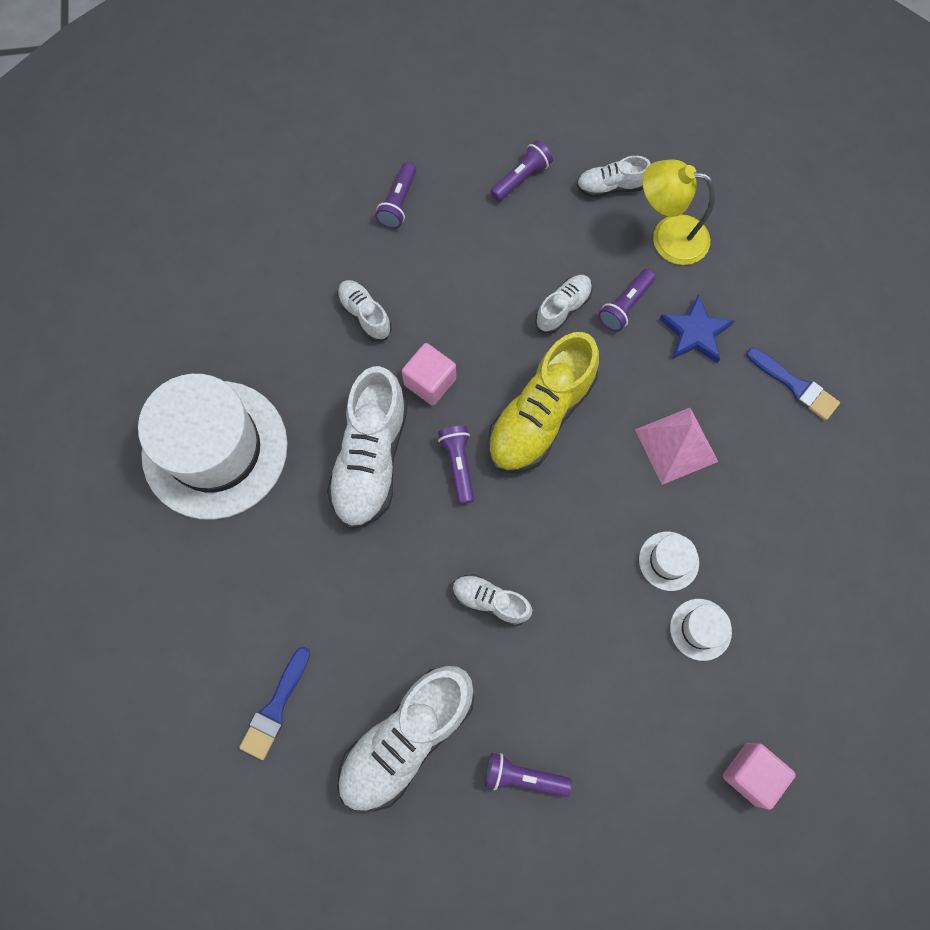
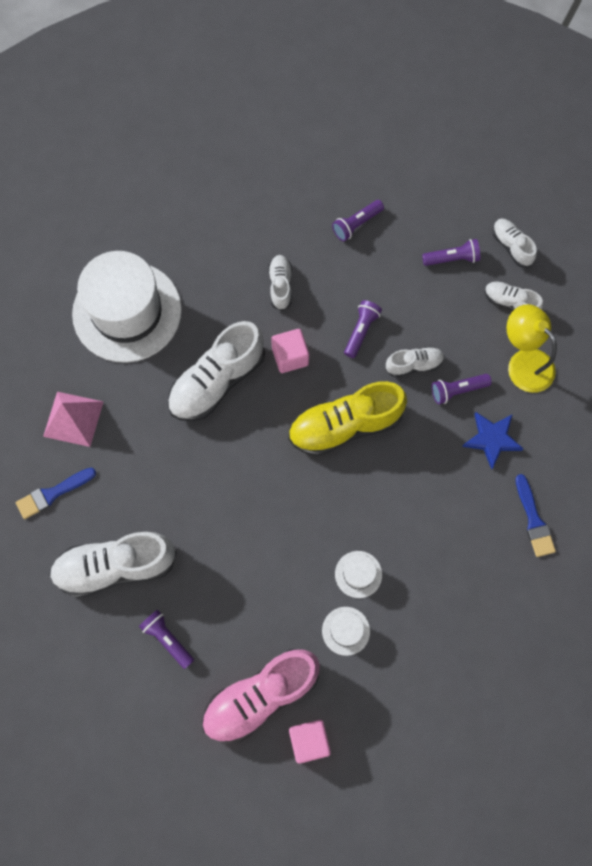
camera: 35 degrees right, 0 degrees up
(458, 465) = (269, 422): purple flashlight -> purple flashlight (361, 331)
(490, 601) = (226, 520): white shoe -> white shoe (511, 246)
(667, 764) = (261, 696): none -> pink shoe
(676, 445) = (420, 504): pink pyramid -> pink pyramid (73, 418)

